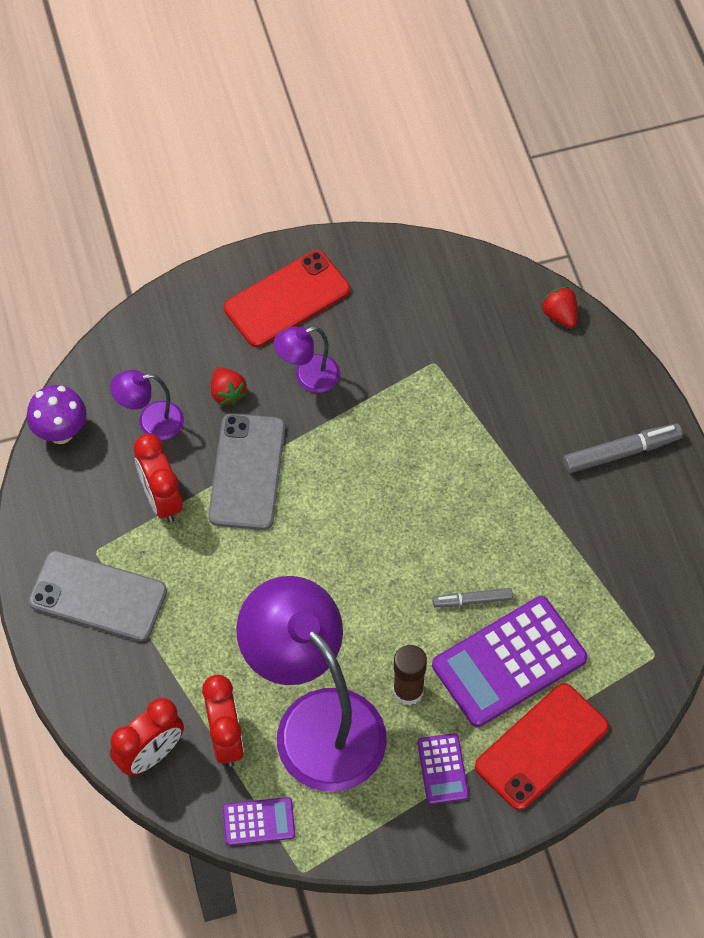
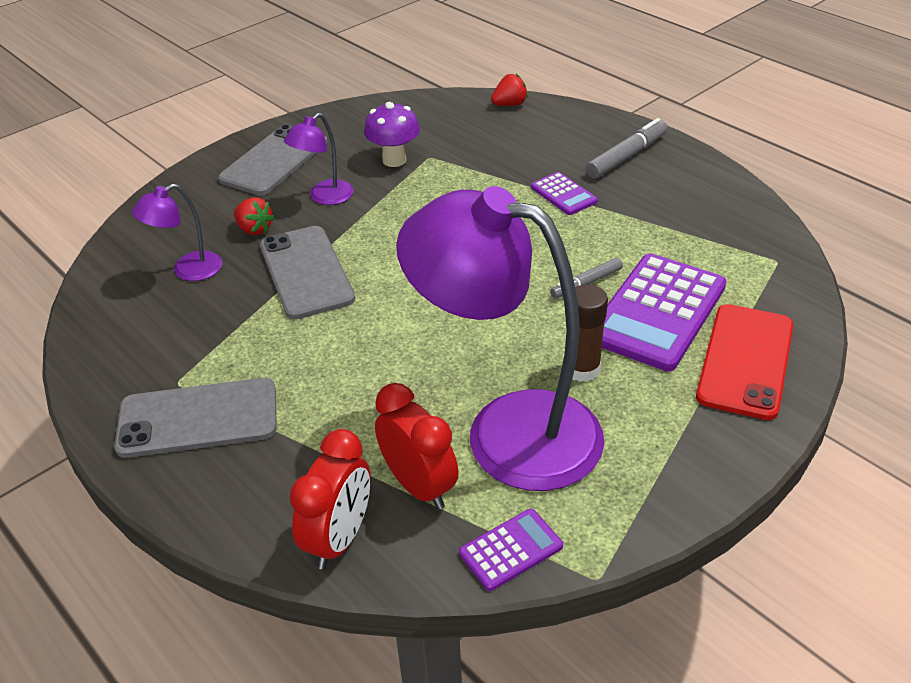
camera: 25 degrees left, 20 degrees down
(60, 432) = (94, 308): purple mushroom -> purple mushroom (394, 160)
(161, 499) = (229, 319): red clock -> none
(287, 299) = (274, 161): red phone -> grey phone
(442, 769) = (669, 417): purple calculator -> purple calculator (563, 194)
(560, 315) = (509, 104): red strawberry -> red strawberry turned 120 degrees clockwise

